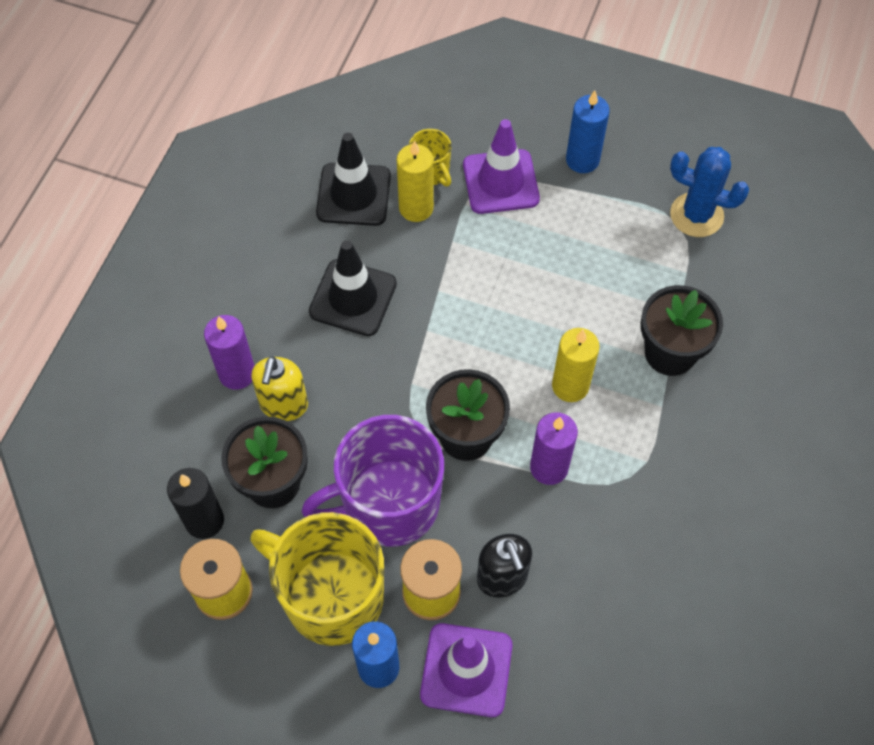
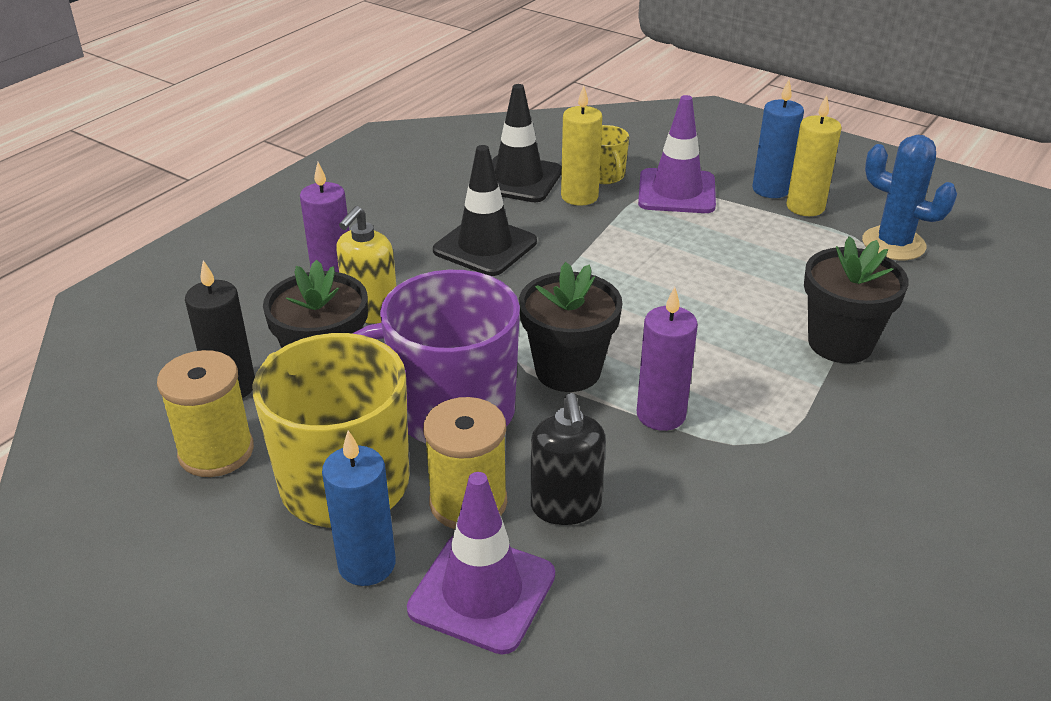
camera: 15 degrees right, 25 degrees down
(570, 386) = (708, 350): yellow candle -> yellow candle (805, 207)

